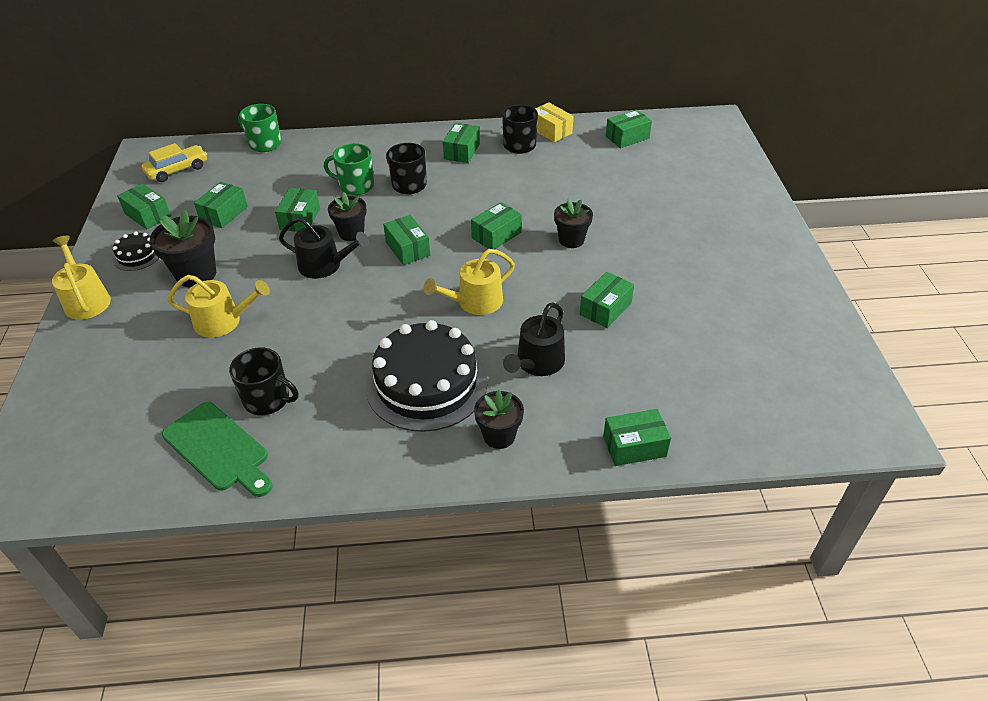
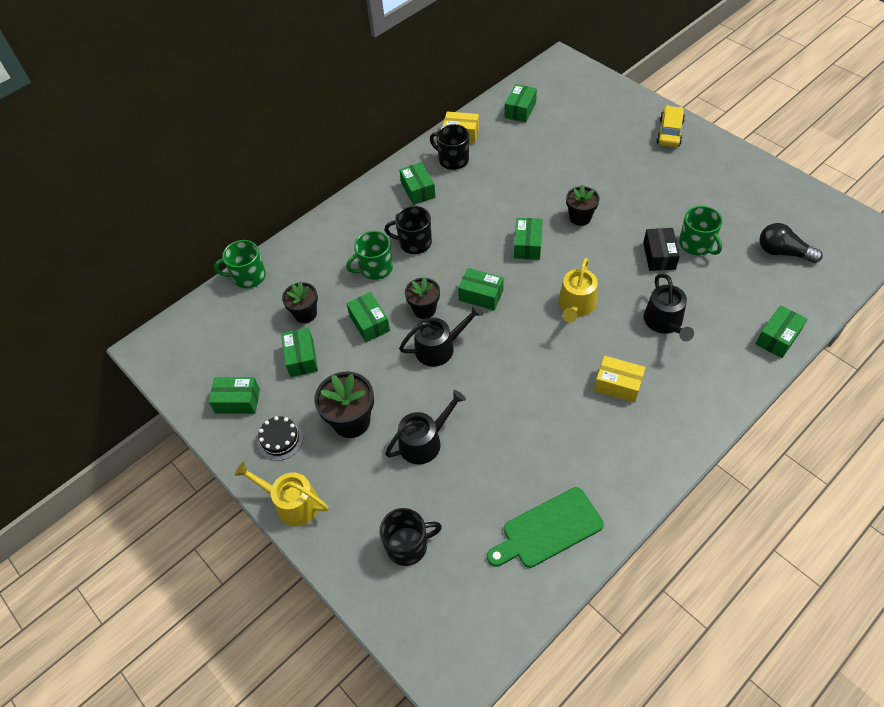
camera: 35 degrees left, 10 degrees up
(177, 170) = (204, 346): yellow car -> yellow car (669, 132)
(218, 449) = (548, 529): green cutting board -> green cutting board turned 150 degrees clockwise
(223, 321) = (424, 441): yellow watering can -> black watering can
(267, 399) = (534, 472): black mug -> black mug (408, 546)
(426, 383) = (618, 385): black cake -> yellow box
(499, 436) = (701, 387): black flower pot -> black flower pot (305, 314)
(605, 309) = (659, 256): green box -> black box
(656, 320) = (696, 244): none -> green mug
(742, 378) = (782, 252): none -> black light bulb

